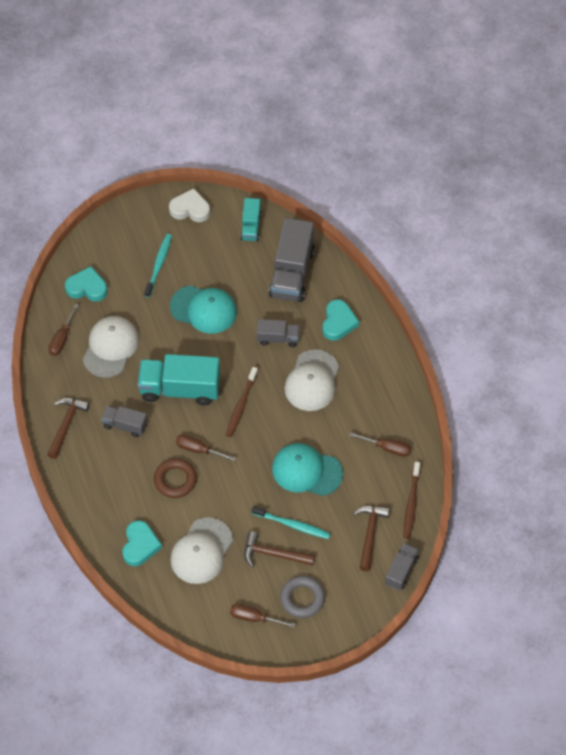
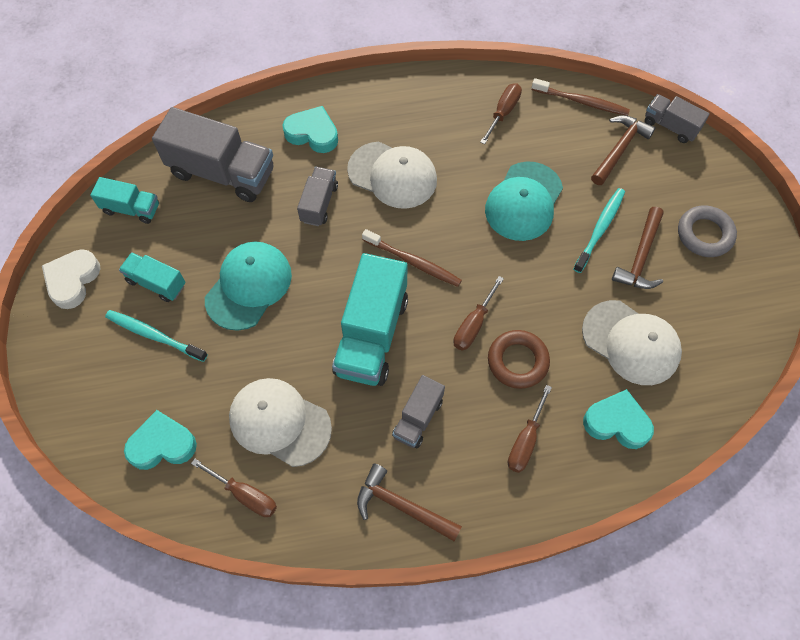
camera: 80 degrees left, 5 degrees up
(87, 287) = (162, 444): turquoise heart -> turquoise heart turned 60 degrees clockwise
(197, 256) = (156, 283): none -> turquoise truck
(254, 618) = (731, 292): brown screwdriver -> brown screwdriver (525, 441)
(370, 534) = (619, 149): brown hammer -> brown hammer turned 105 degrees clockwise

